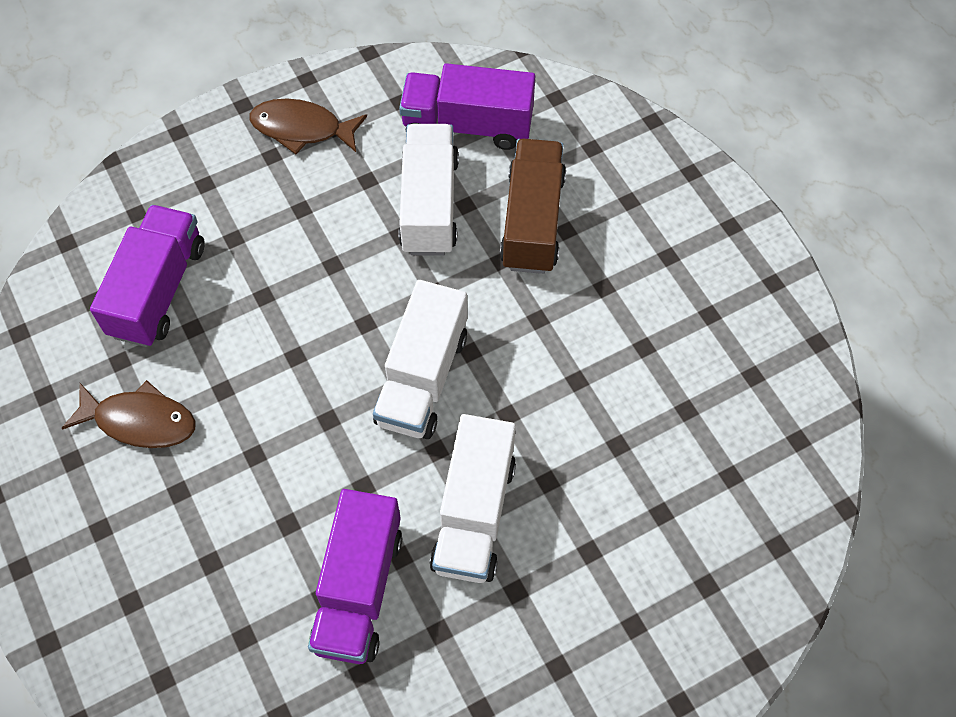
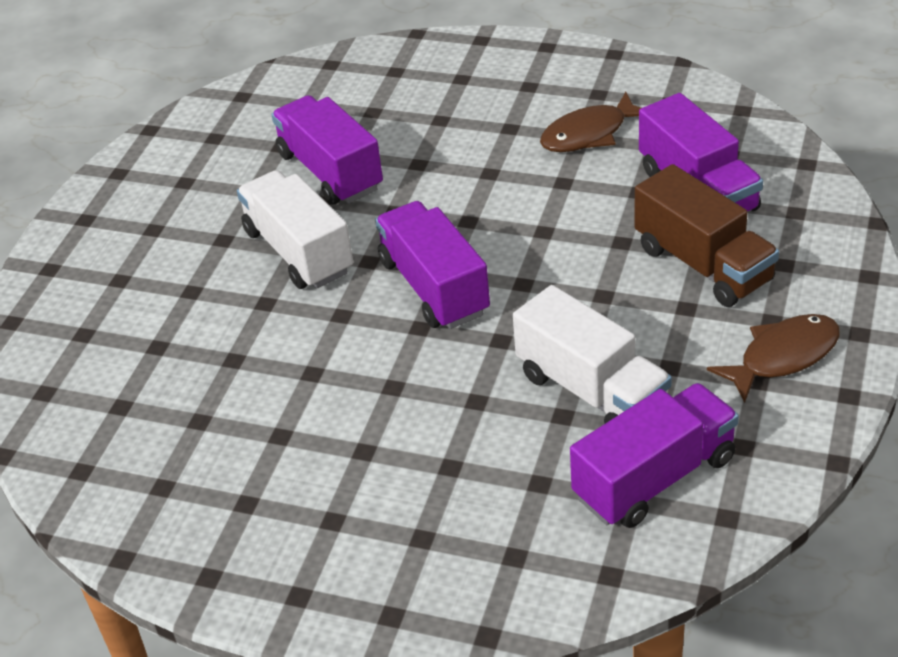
camera: 140 degrees right, 20 degrees down
(422, 378) = (434, 287): white truck -> purple truck
(532, 221) = (488, 449): brown truck -> brown truck (703, 264)

